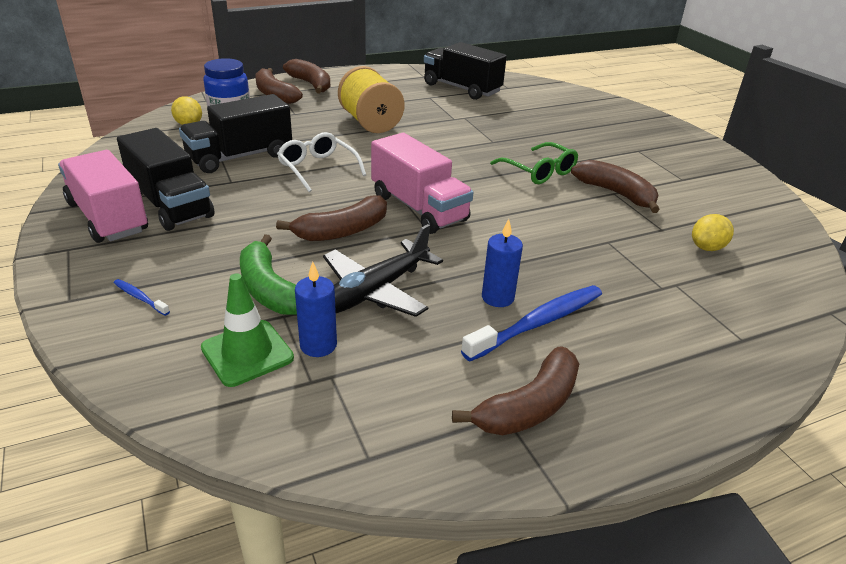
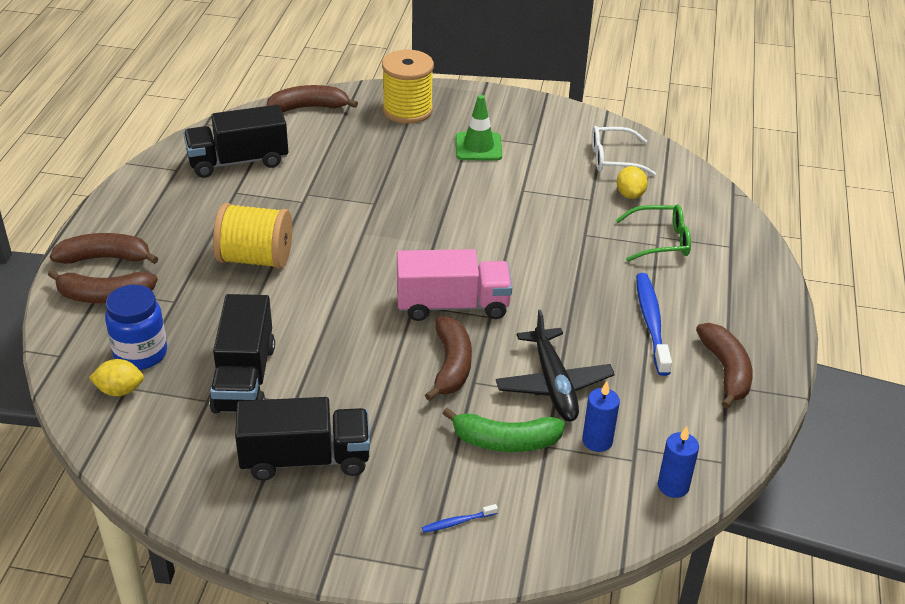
camera: 55 degrees left, 5 degrees up
(108, 217) = (292, 510): pink truck -> none
(247, 353) = (579, 481): green traffic cone -> green traffic cone (478, 147)
(318, 168) = (322, 335): white glasses -> white glasses (613, 159)
(497, 297) = (609, 326): blue candle -> blue candle (673, 486)
(539, 171) = (453, 208): green glasses -> green glasses (660, 241)
(616, 193) = (524, 189): brown banana -> brown banana (309, 107)
(620, 120) = (407, 110): none -> yellow spool

